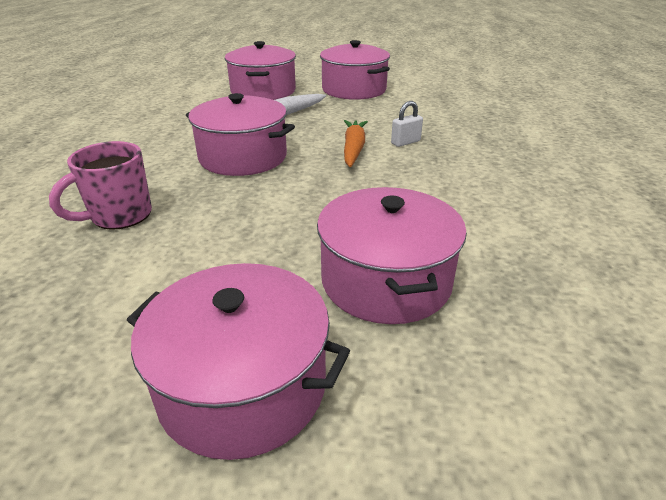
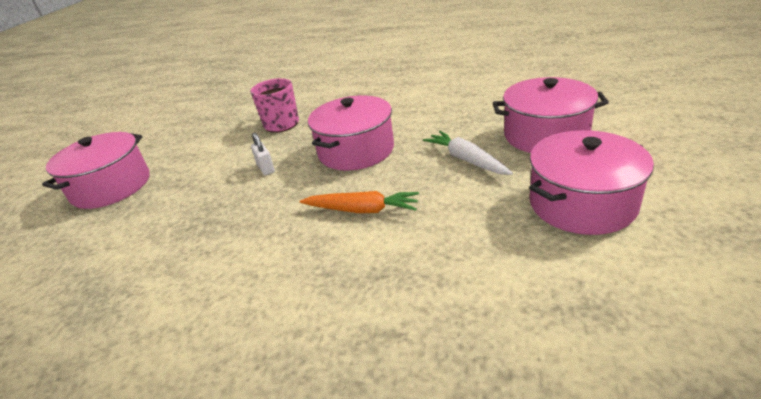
camera: 100 degrees right, 0 degrees up
(386, 281) = (145, 230): pink pot -> none
(405, 142) = (375, 250): white padlock -> white padlock (266, 168)

